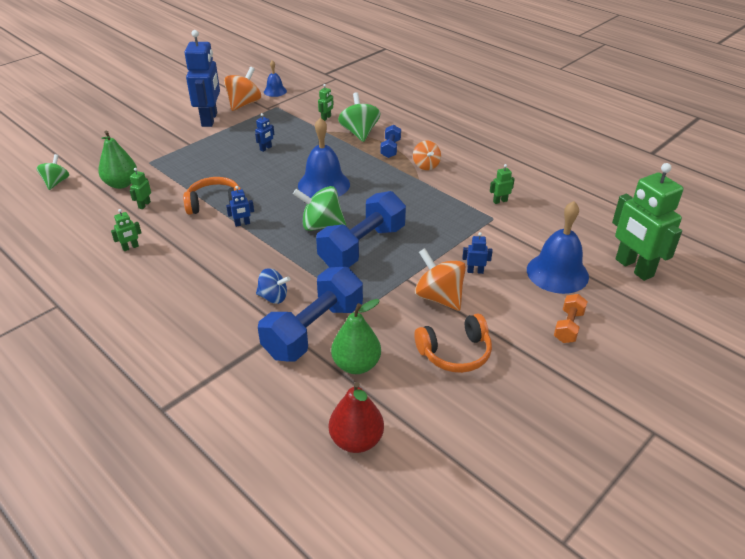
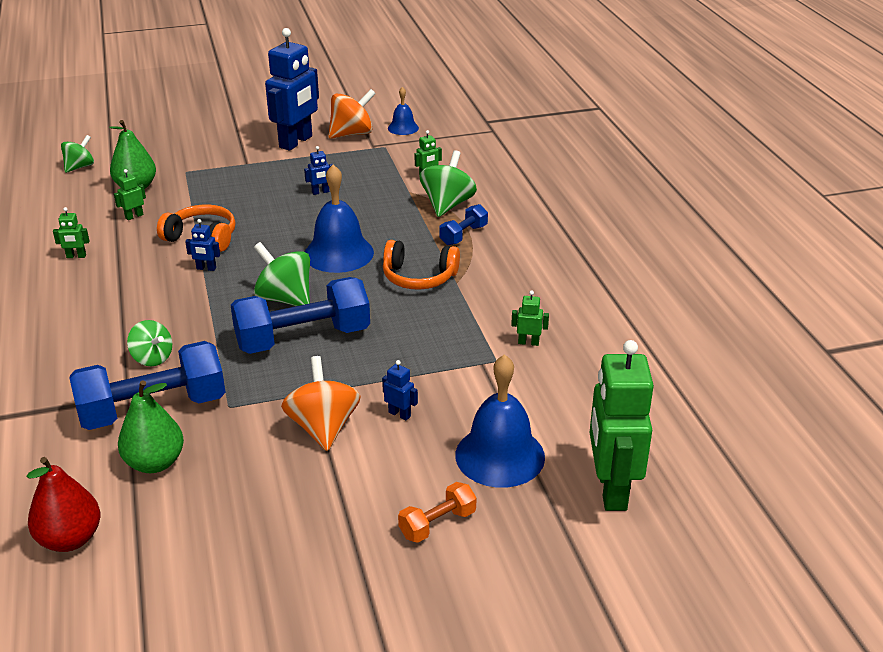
camera: 30 degrees right, 5 degrees down
(273, 297) = (152, 358): blue spinning top -> green spinning top
(426, 165) = (484, 269): orange spinning top -> none
(455, 353) = (271, 496): orange headphones -> orange headphones (419, 277)

